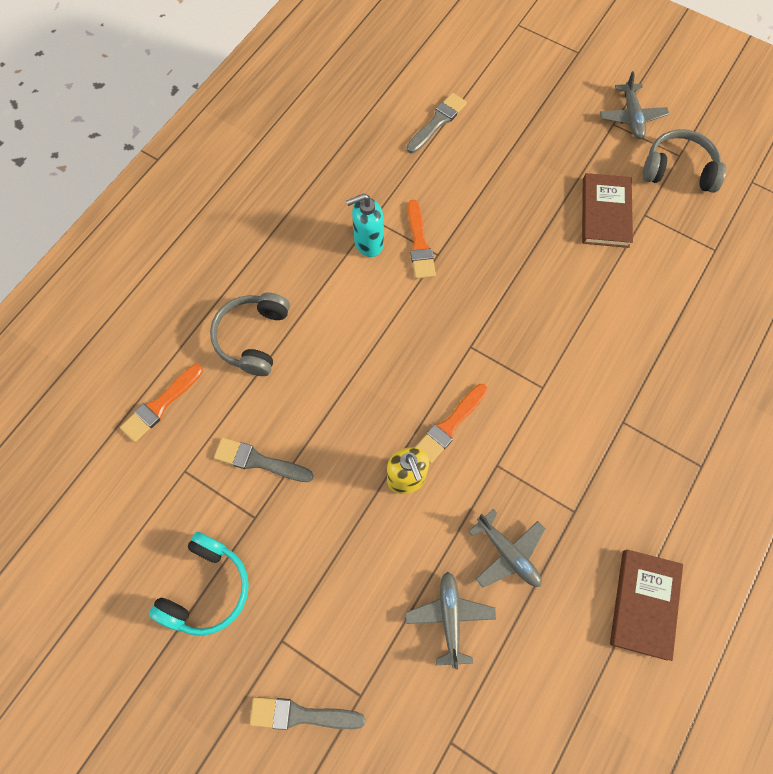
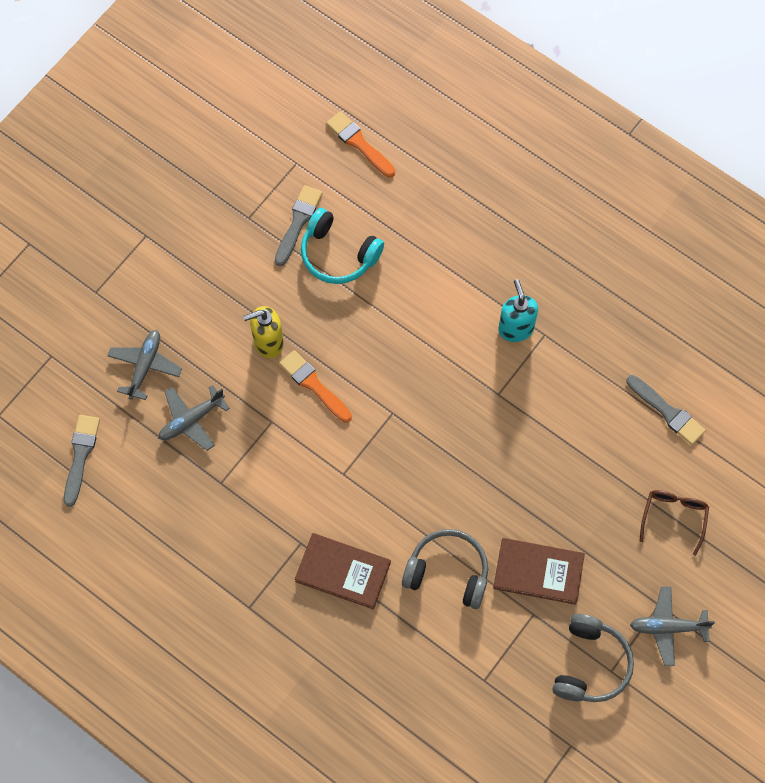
camera: 95 degrees right, 0 degrees up
(207, 589) = (194, 181): turquoise headphones -> turquoise headphones (338, 254)
(253, 338) = (419, 220): grey headphones -> grey headphones (448, 572)
(301, 715) = (88, 248): grey brush -> grey brush (80, 456)
(419, 244) = (511, 377): orange brush -> none
(450, 617) = (145, 366): grey plane -> grey plane turned 75 degrees counterclockwise
(533, 115) = (674, 517): none -> brown glasses
(644, 604) = (133, 527): brown book -> brown book (343, 572)

